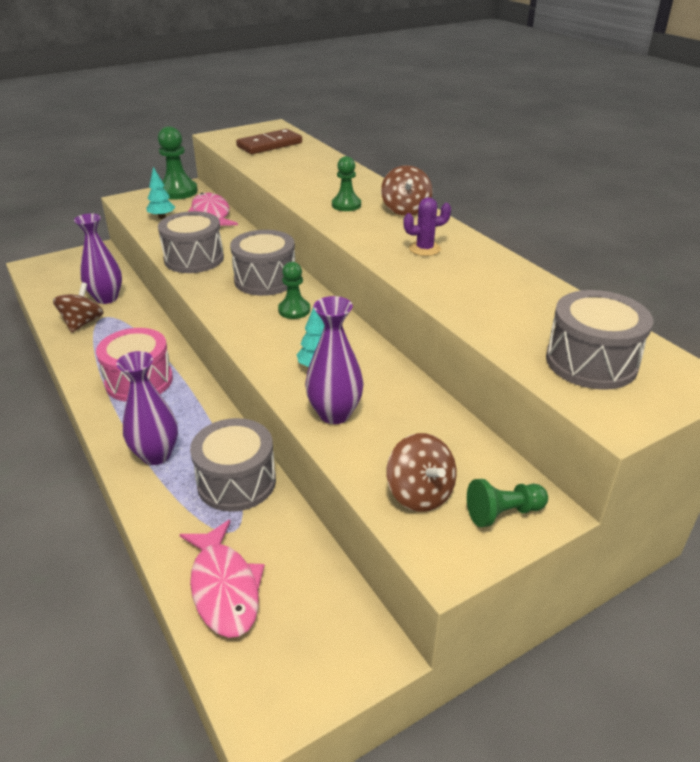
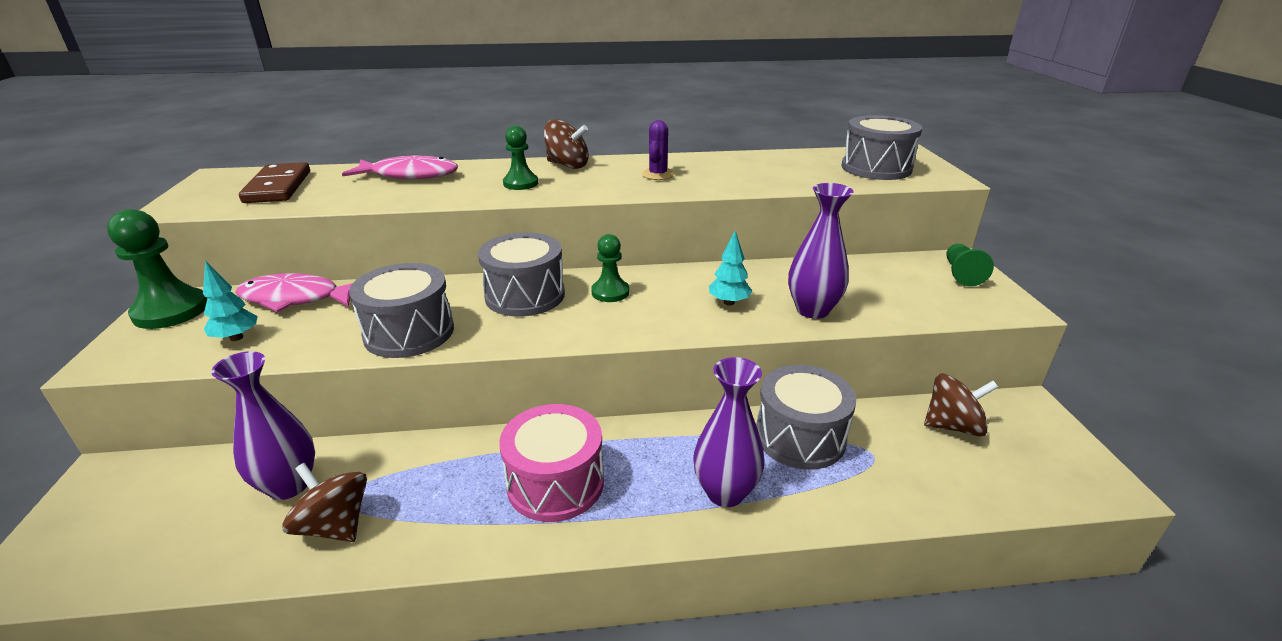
camera: 65 degrees left, 5 degrees down
(224, 588) = (954, 477): pink fish -> pink fish (410, 175)
(419, 493) = (935, 298): brown spinning top -> brown spinning top (952, 426)

